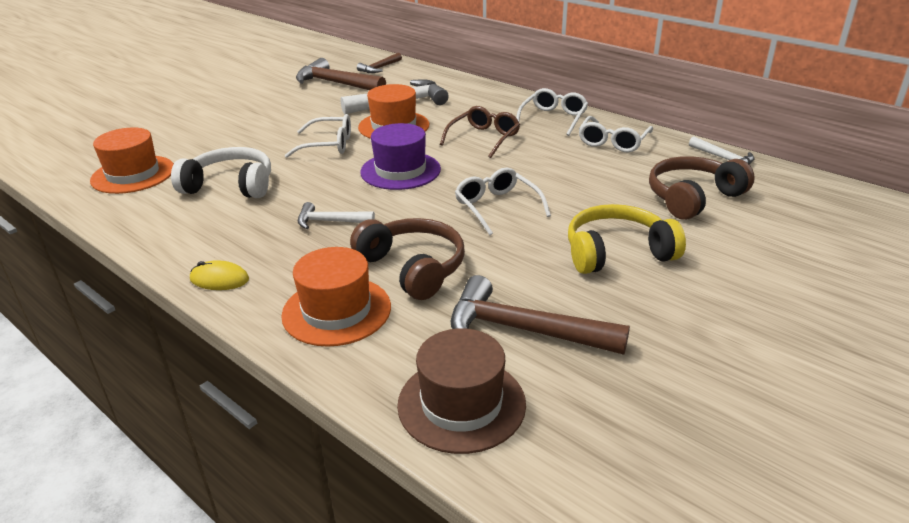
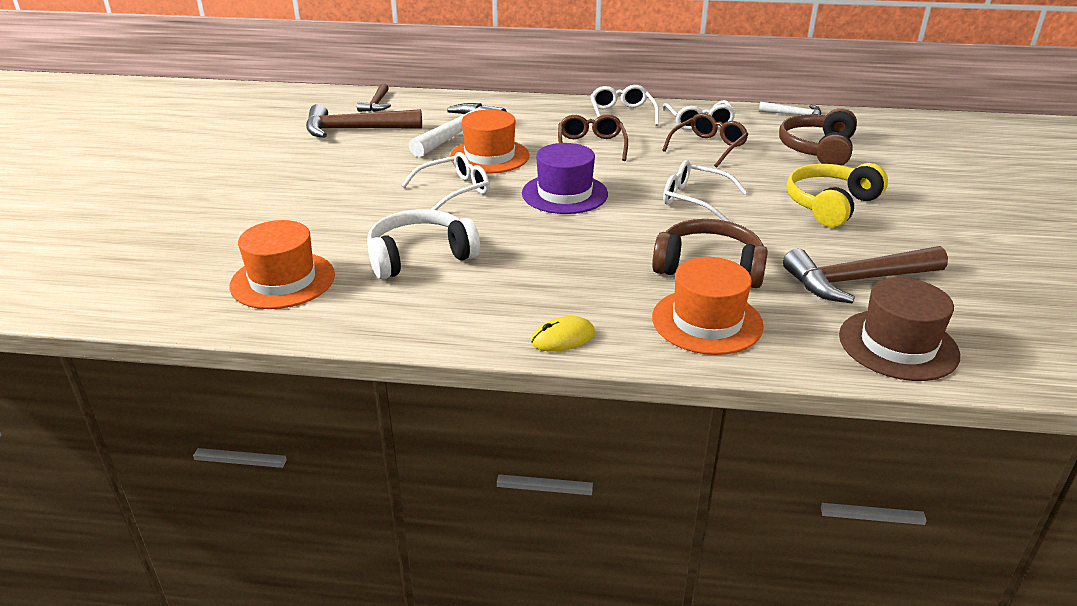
camera: 35 degrees left, 0 degrees up
(330, 221) = (577, 255): white hammer -> none
(584, 166) = (708, 147): none -> brown glasses

